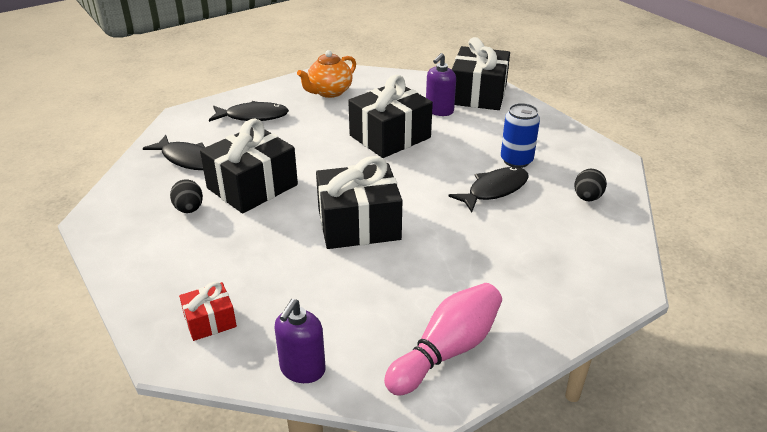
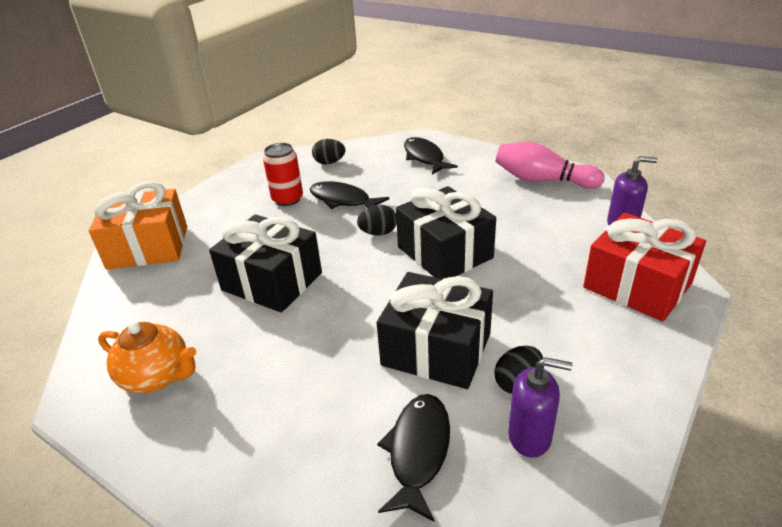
camera: 110 degrees left, 0 degrees up
(210, 321) = (637, 285): red gift -> red gift, size x1.99
(253, 116) = (260, 434): black fish -> black fish (424, 157)
(419, 197) = (378, 233): none -> black egg
(439, 111) = (197, 263): purple soap dispenser -> purple soap dispenser (530, 436)
(478, 94) = (148, 247): black gift -> orange gift
(516, 160) = (287, 199): blue can -> red can

